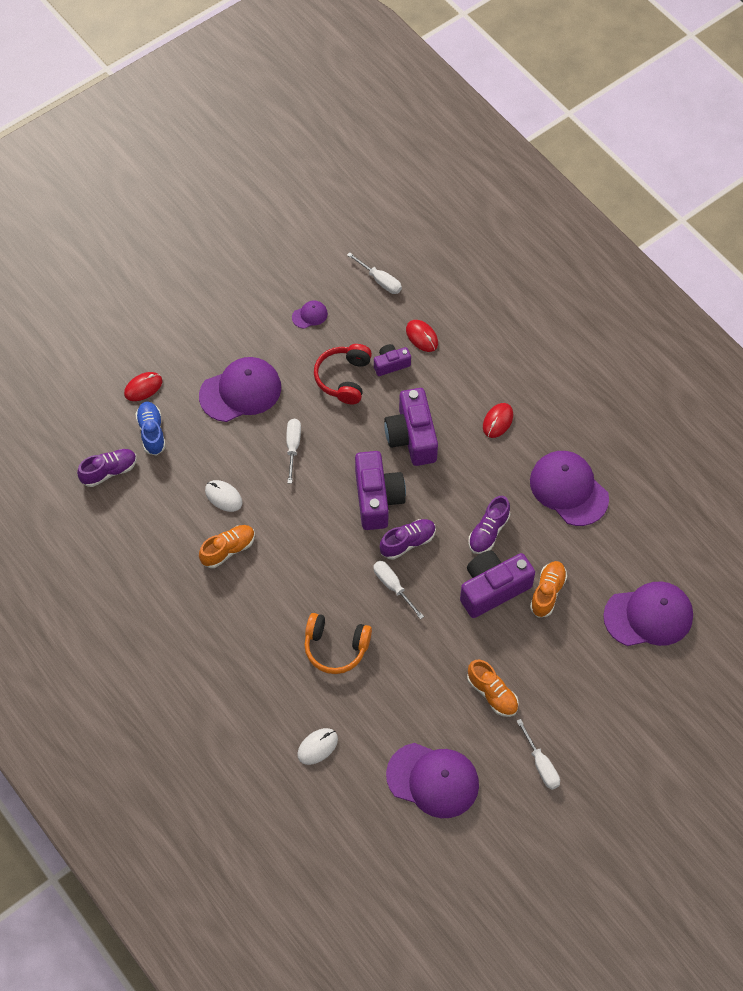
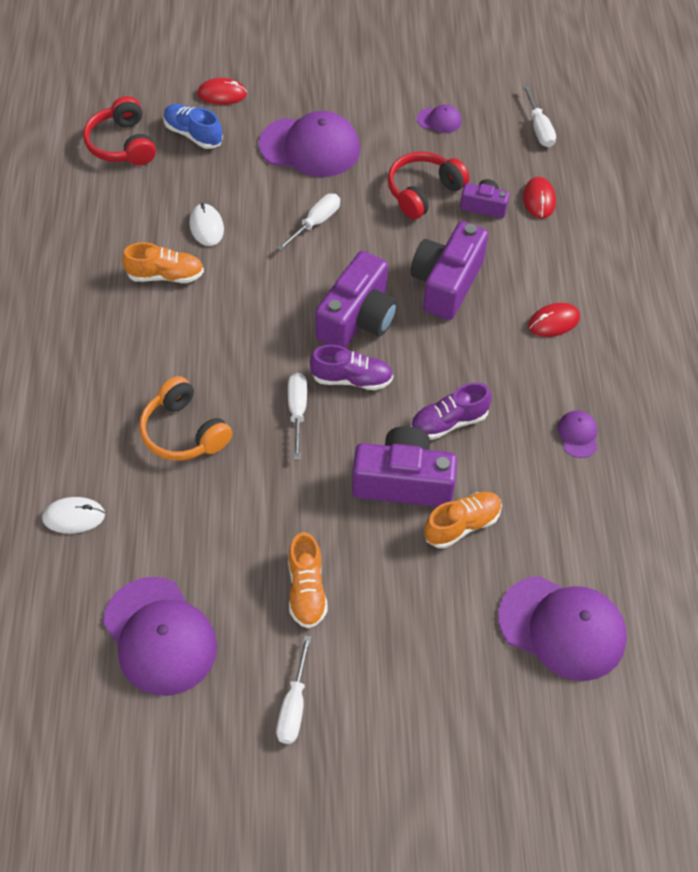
camera: 35 degrees right, 5 degrees down
(109, 471) = (122, 144): purple shoe -> red headphones
(151, 432) = (193, 134): blue shoe -> blue shoe turned 75 degrees counterclockwise
(568, 489) = (578, 435): purple cap -> purple cap, size x0.45

